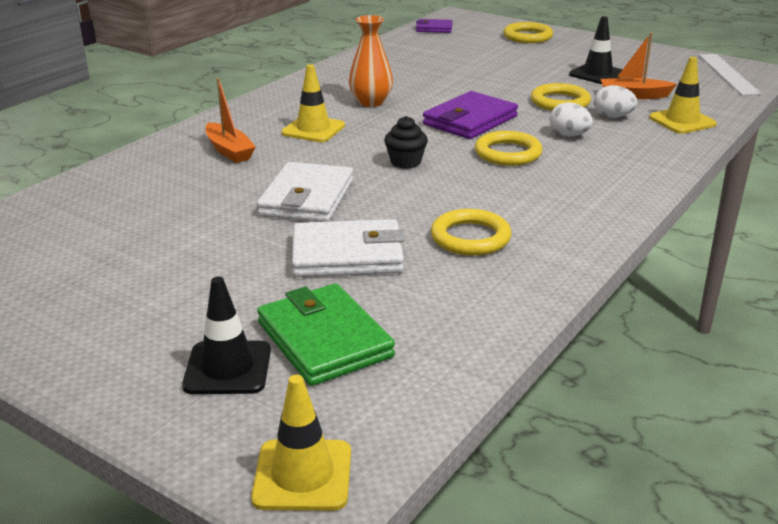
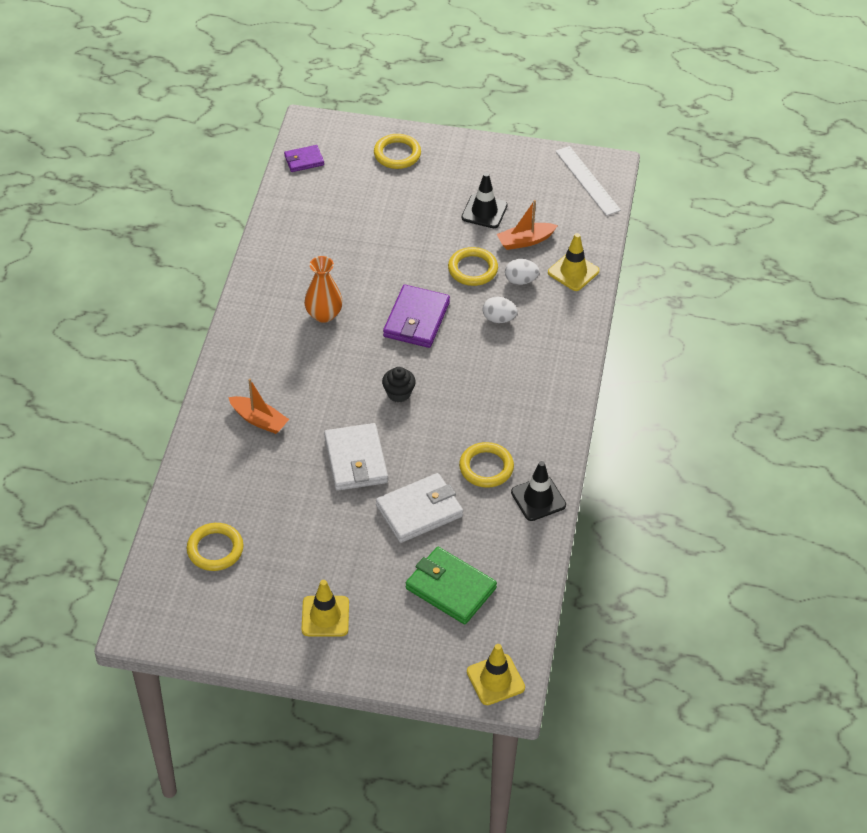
camera: 25 degrees left, 20 degrees up
(227, 368) = (412, 628): black traffic cone -> black traffic cone (538, 499)
(313, 129) = (303, 370): yellow traffic cone -> yellow traffic cone (325, 616)
(508, 153) = (465, 358): yellow ring -> yellow ring (215, 549)

